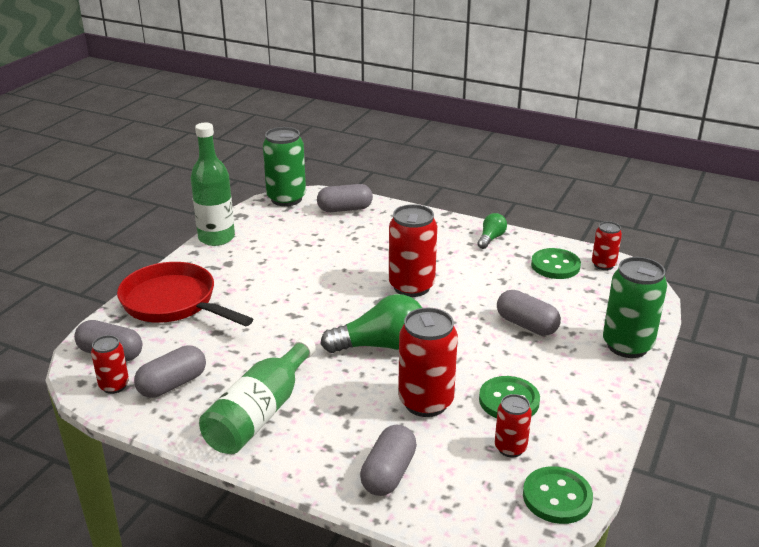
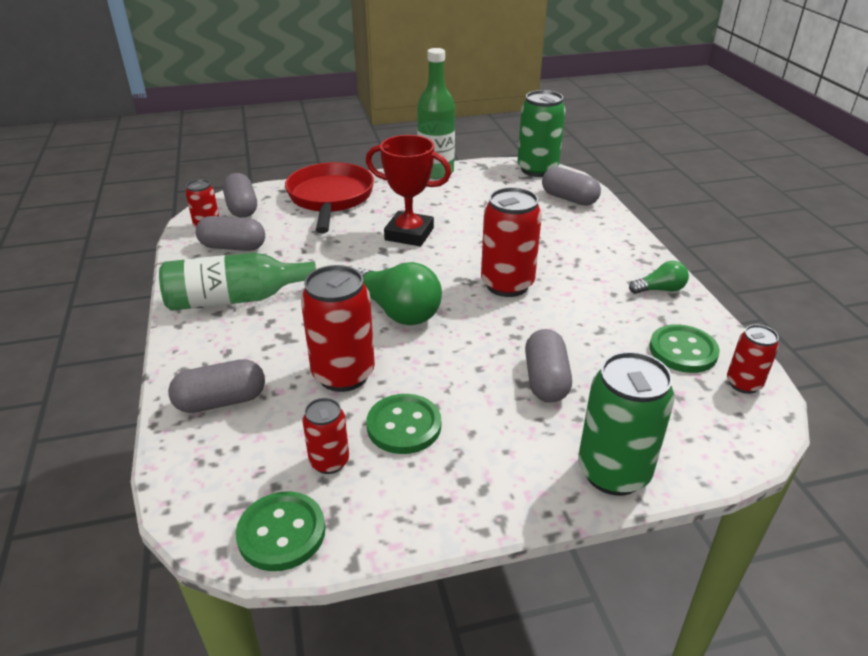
camera: 50 degrees right, 5 degrees up
(288, 293) = (409, 234): none -> red trophy

